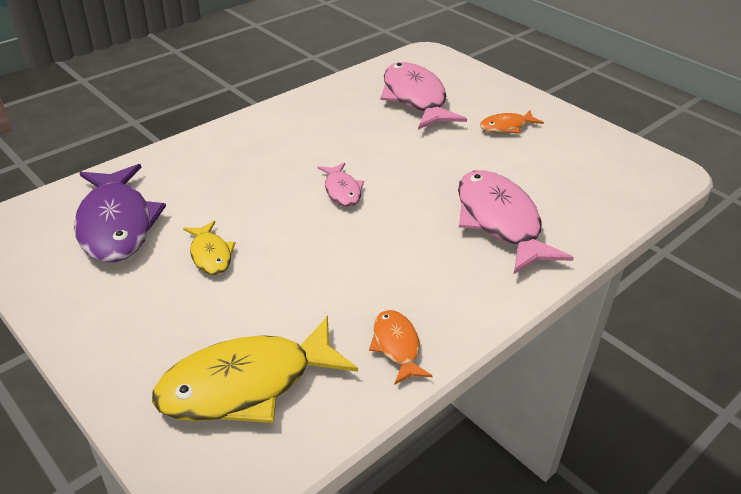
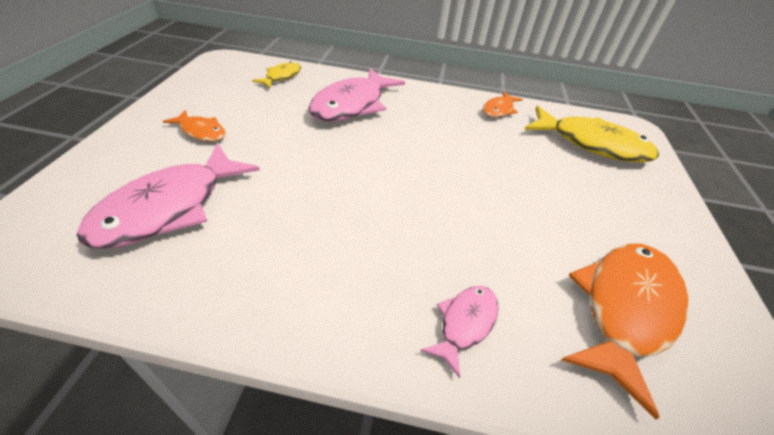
camera: 130 degrees left, 5 degrees up
(116, 224) = (624, 309): purple fish -> orange fish
(211, 255) = (554, 215): yellow fish -> yellow fish (281, 77)
(342, 191) = (398, 185): pink fish -> pink fish (465, 323)

